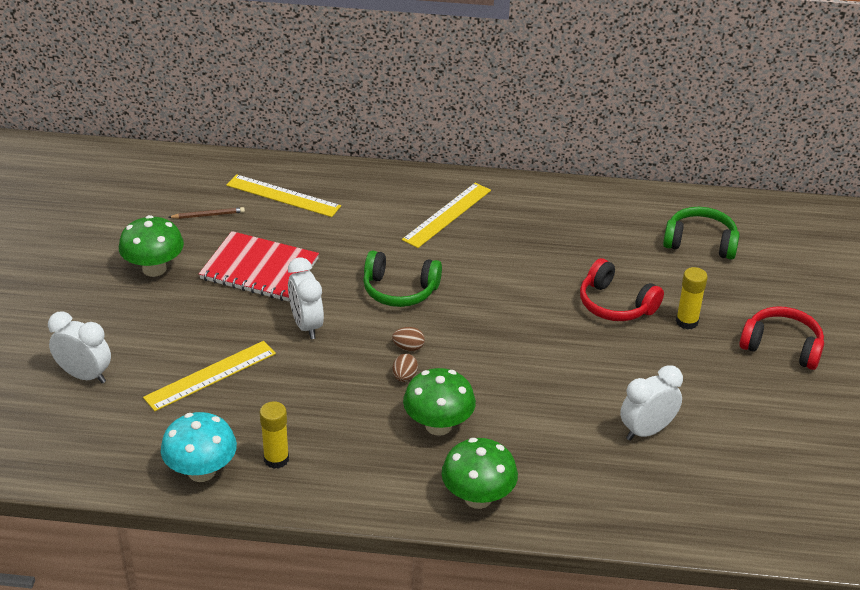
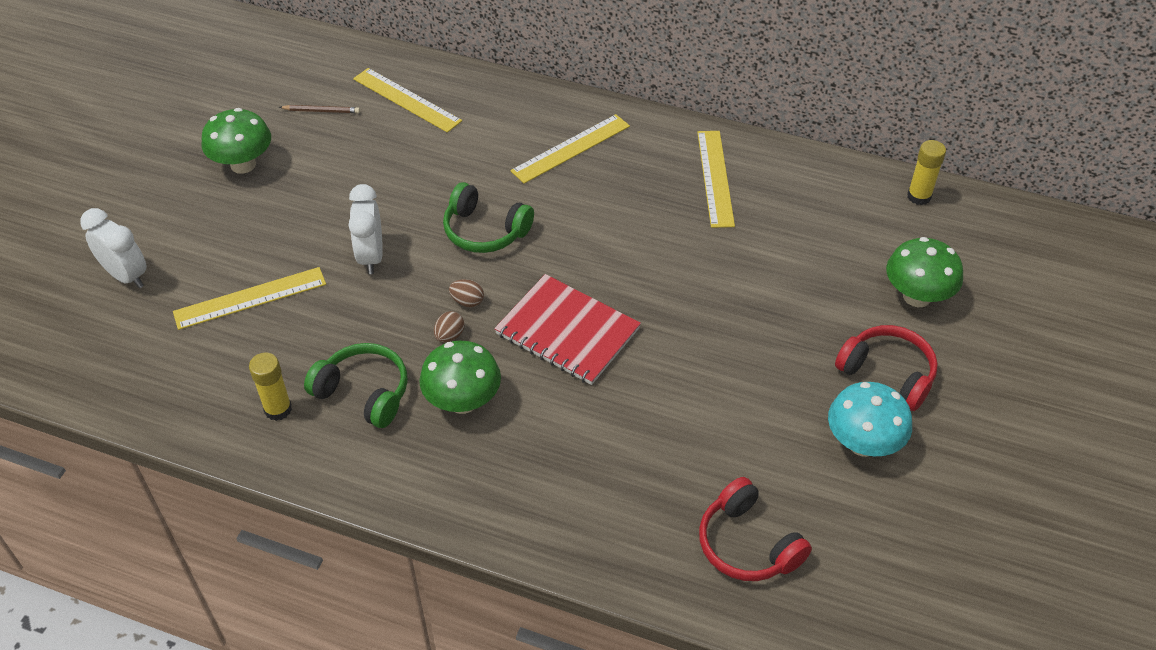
camera: 15 degrees right, 10 degrees up
(201, 471) = (197, 409): turquoise mushroom -> turquoise mushroom (863, 443)
(259, 269) = (349, 182): red notebook -> red notebook (567, 331)
(478, 498) = (471, 498): green mushroom -> green mushroom (917, 296)
(580, 220) = (715, 178): none -> yellow ruler
(615, 304) = (715, 288): red headphones -> red headphones (747, 544)
(646, 431) = (690, 452): white clock -> none
(687, 322) = (788, 323): yellow glue stick -> yellow glue stick (919, 196)
(700, 243) = (841, 226): green headphones -> green headphones (364, 393)

